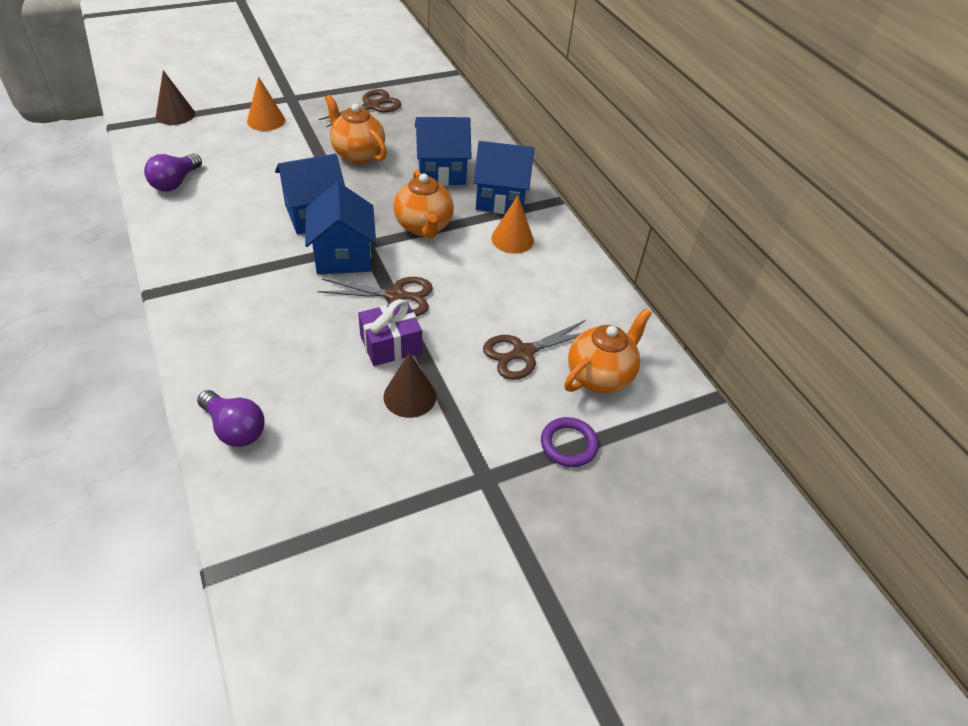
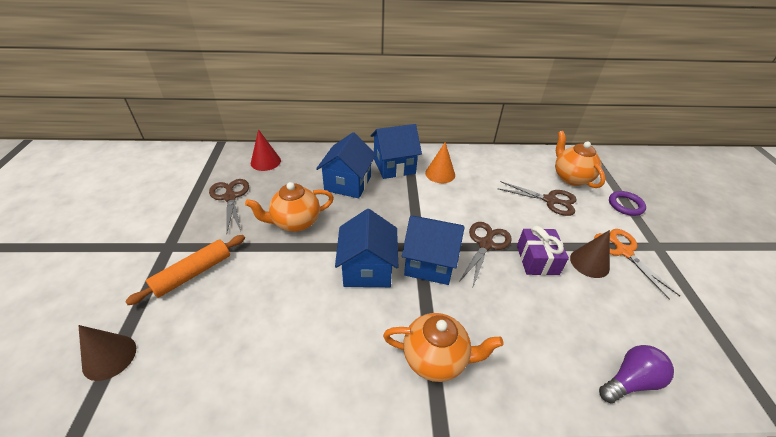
camera: 65 degrees left, 5 degrees down
(175, 182) = (253, 377): purple light bulb -> none
(266, 120) = (193, 273): orange cone -> orange rolling pin
(423, 227) = (410, 210): orange teapot -> orange teapot (436, 358)
(442, 108) = (265, 162): none -> red cone
(452, 435) = (623, 251): none -> orange scissors
(500, 198) = (394, 166): blue house -> blue house turned 45 degrees clockwise
(523, 353) = (550, 200): brown scissors -> brown scissors turned 60 degrees counterclockwise

